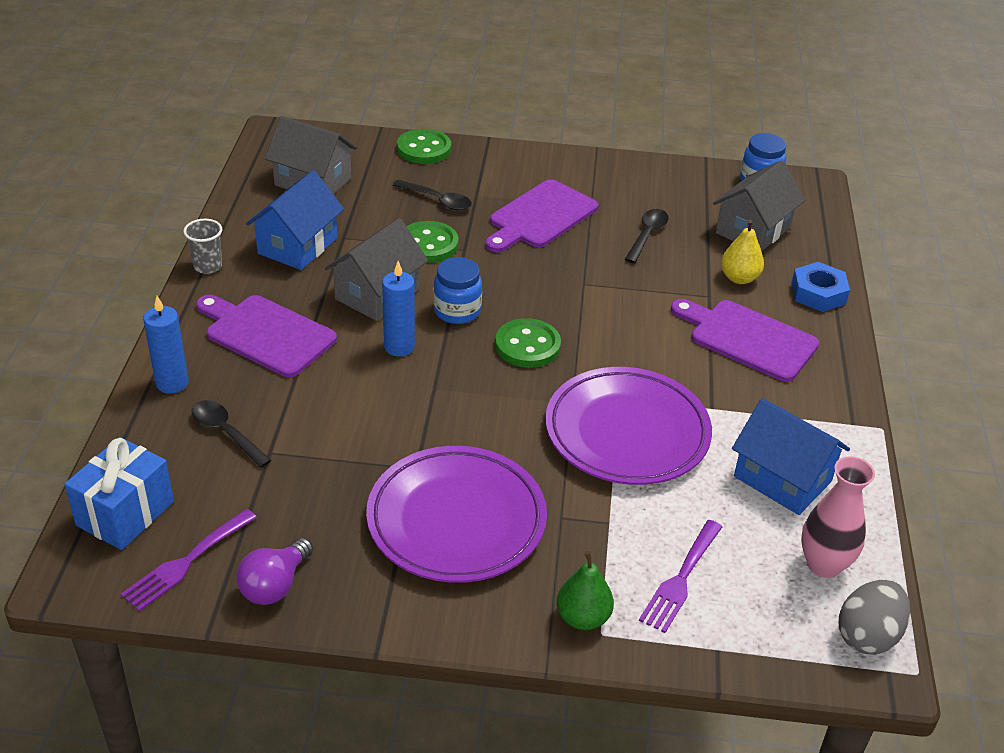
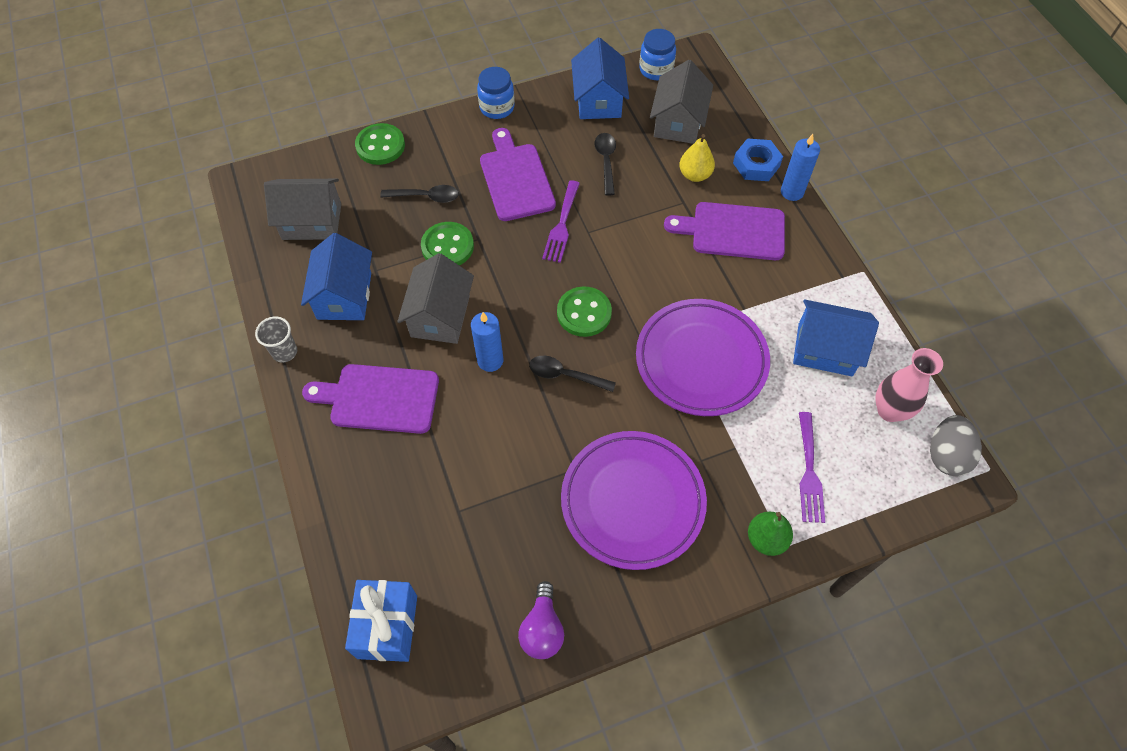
camera: 25 degrees left, 20 degrees up
(172, 383) = (337, 484): blue candle -> blue candle (792, 192)
(186, 562) = (464, 645): purple fork -> purple fork (562, 225)
(226, 433) = (413, 510): black spoon -> black spoon (566, 375)
(457, 311) = (511, 304): blue jar -> blue jar (497, 107)
(540, 217) = (516, 178): purple cutting board -> purple cutting board turned 150 degrees clockwise
(677, 185) = (598, 100): none -> blue house

